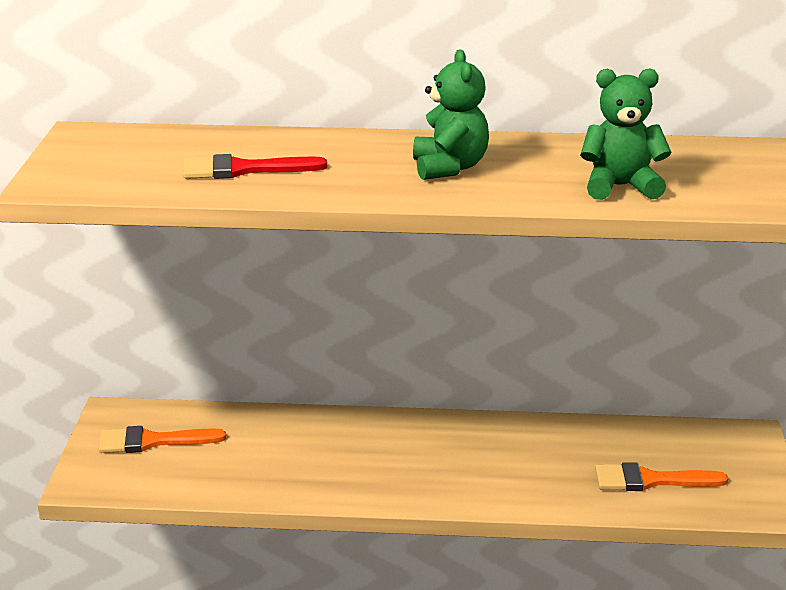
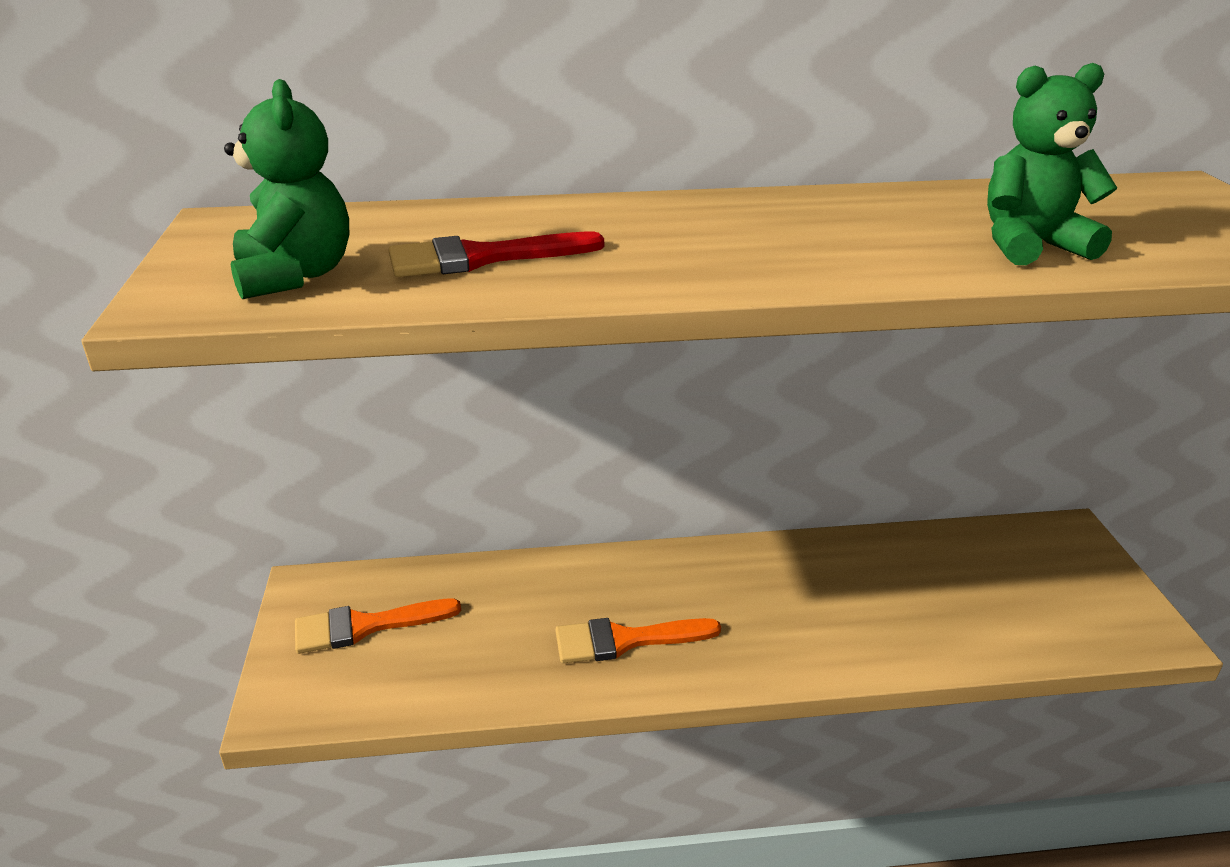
camera: 10 degrees left, 5 degrees up
(449, 168) = (777, 235): green teddy bear -> green teddy bear (295, 276)
(650, 480) = (995, 609): orange brush -> orange brush (625, 640)

